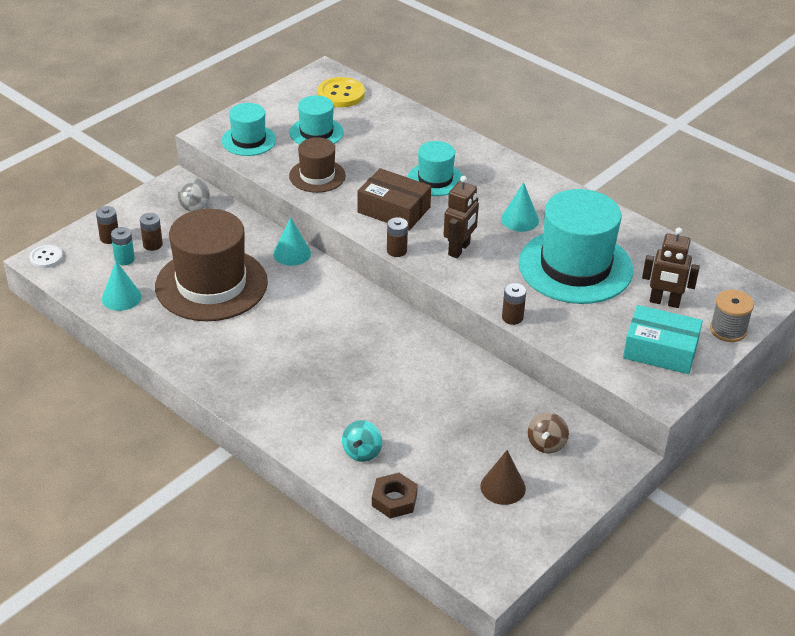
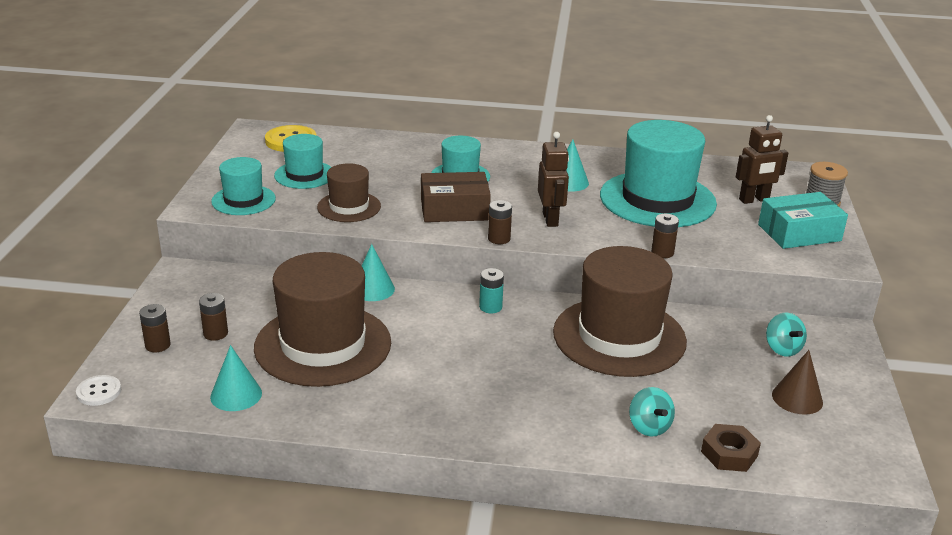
camera: 35 degrees left, 10 degrees down
(124, 259) = (198, 358): turquoise battery -> turquoise battery (490, 307)
(195, 206) = (223, 284): grey spinning top -> none
(427, 374) = (619, 337): none -> brown hat
(546, 444) = (782, 349): brown spinning top -> turquoise spinning top

